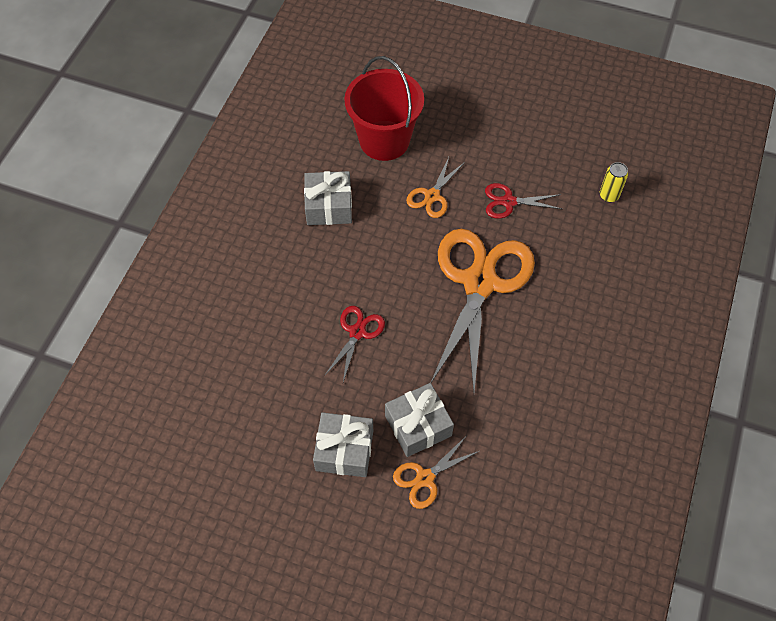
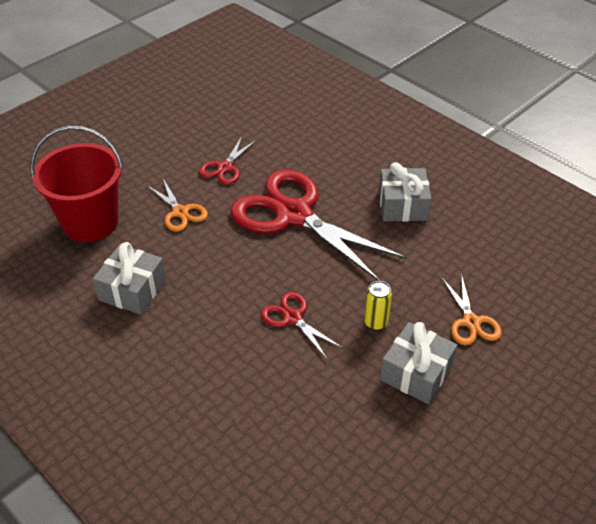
camera: 65 degrees left, 15 degrees down
(418, 426) = (416, 308): grey gift -> grey gift (402, 205)
(479, 283) = (294, 215): orange scissors -> red scissors
(609, 195) = (263, 111): yellow can -> yellow can (376, 322)

